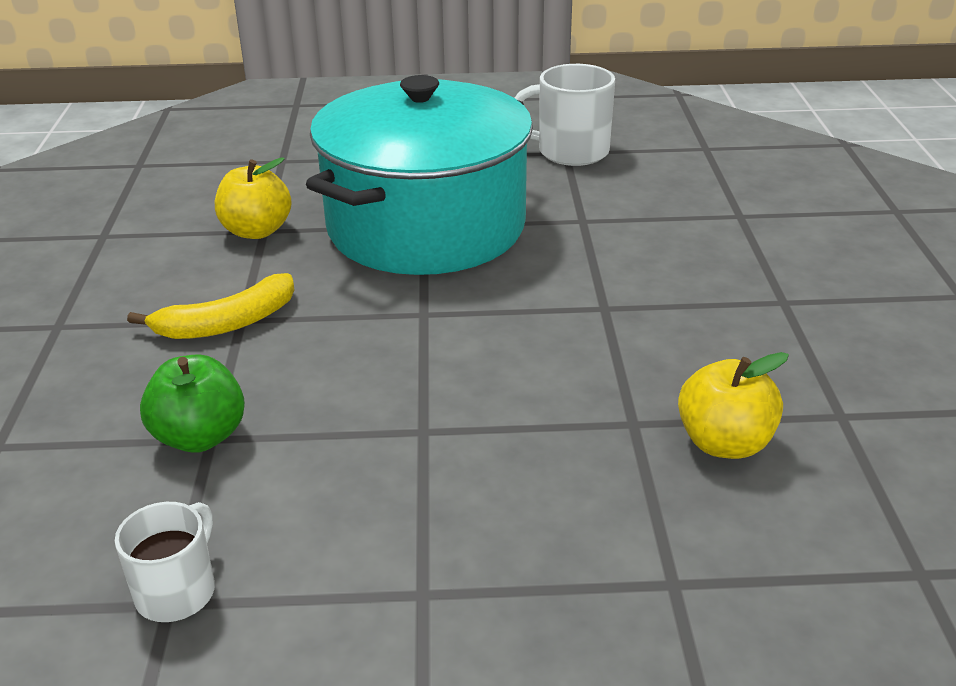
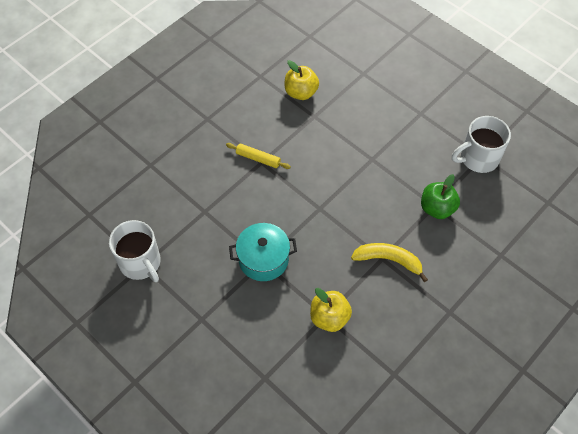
camera: 135 degrees left, 25 degrees up
(177, 591) = (478, 158): white mug -> white mug, size x1.57
(426, 227) = (263, 259): turquoise pot -> turquoise pot, size x0.48
(616, 307) = (258, 159): none -> yellow rolling pin

